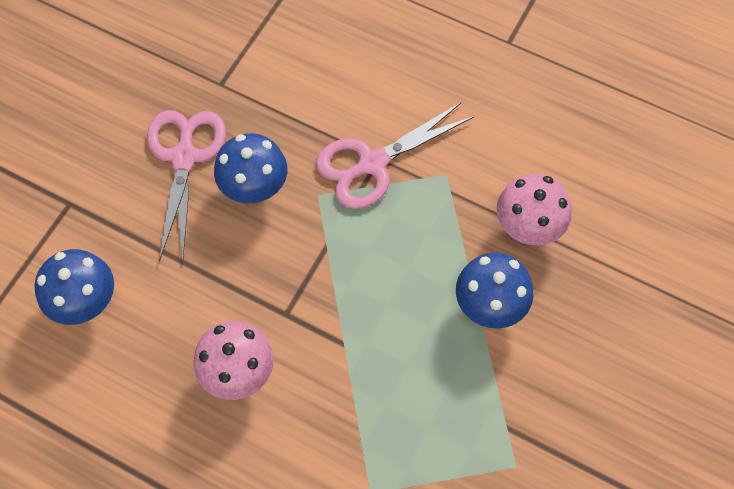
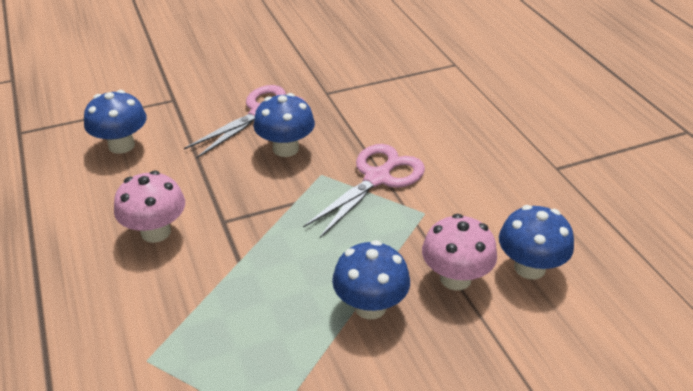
camera: 40 degrees right, 25 degrees down
(372, 163) = (377, 178): pink scissors -> pink scissors turned 120 degrees clockwise
(572, 173) = (529, 267): none -> blue mushroom

